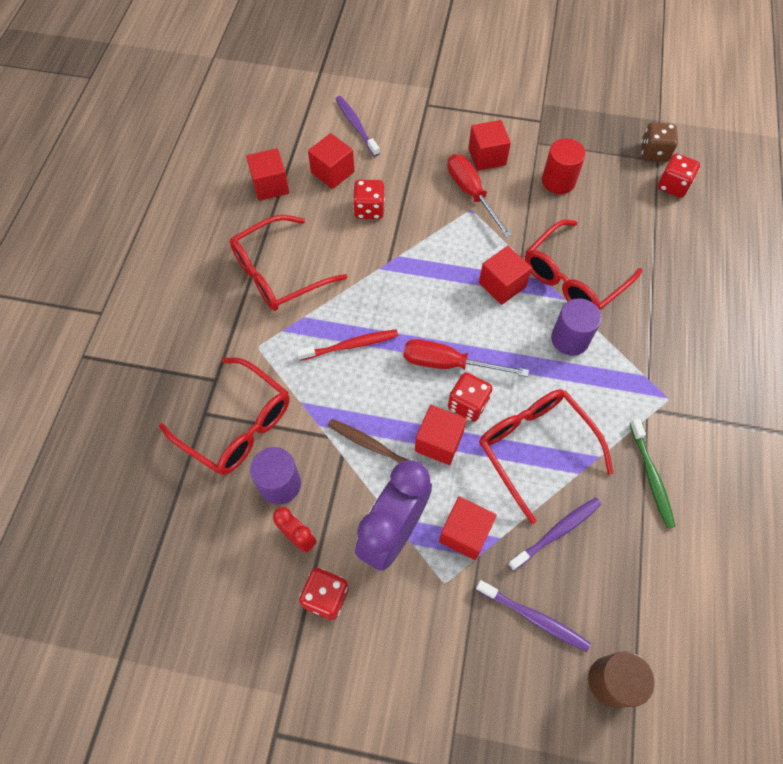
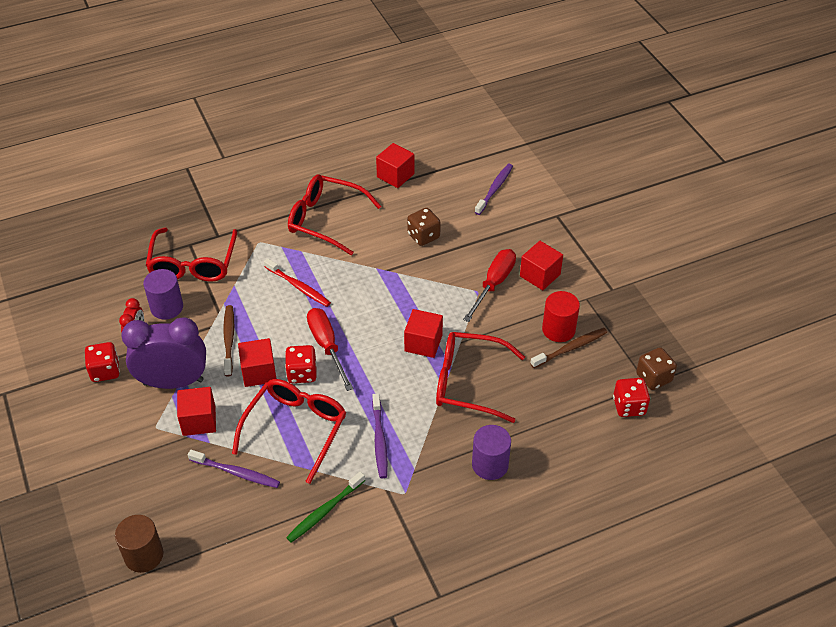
camera: 55 degrees right, 15 degrees down
(332, 172) = (438, 200): red cube -> none
(369, 209) = (423, 236): red dice -> brown dice
(534, 617) = (162, 489): purple toothbrush -> purple toothbrush (379, 440)
(570, 339) = (408, 406): purple cylinder -> purple cylinder (490, 464)
(585, 185) = (570, 348): none -> brown toothbrush

